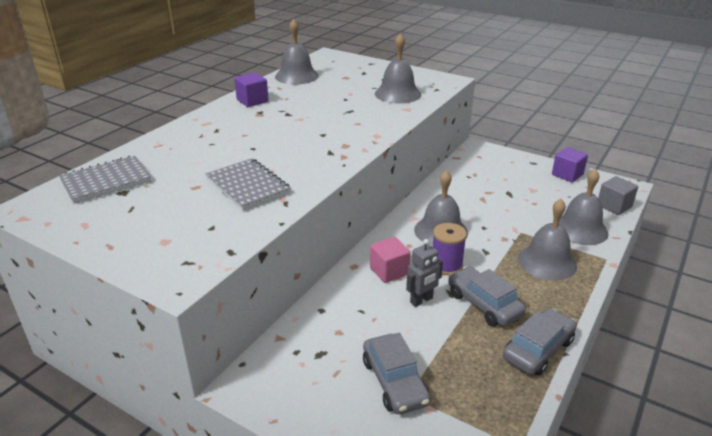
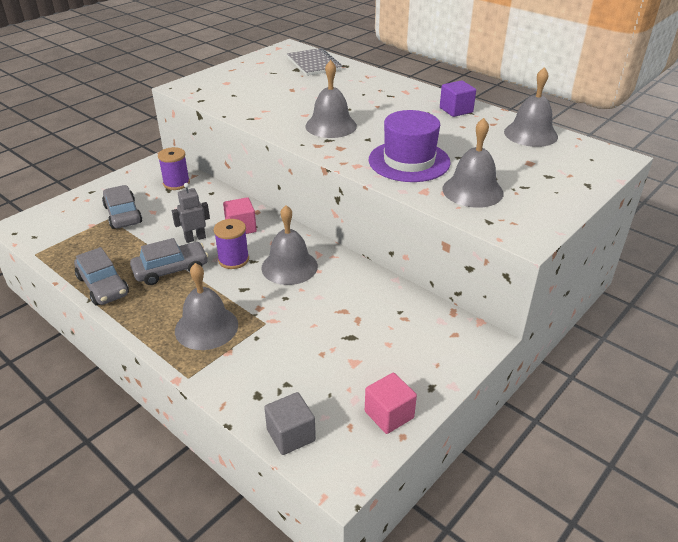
camera: 100 degrees right, 5 degrees up
(248, 186) = (283, 106): grey notebook -> none
(303, 349) = (176, 183): none -> purple spool
(360, 116) = (409, 161): none -> purple hat
(394, 382) = (123, 214): grey car -> grey car turned 75 degrees clockwise
(421, 300) = (195, 238): grey robot -> grey robot turned 90 degrees clockwise
(567, 175) = (389, 414): purple cube -> pink cube
(580, 229) = (251, 376): grey bell -> grey bell (331, 126)

